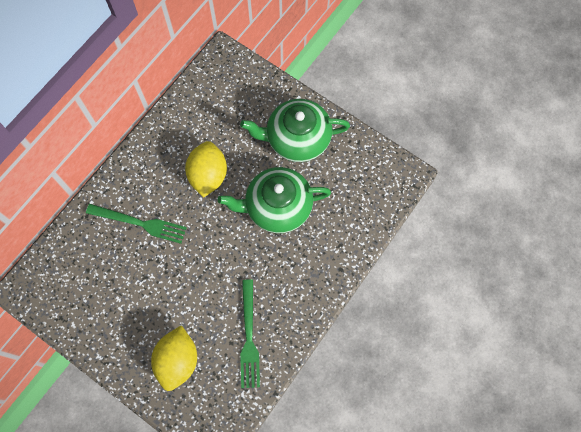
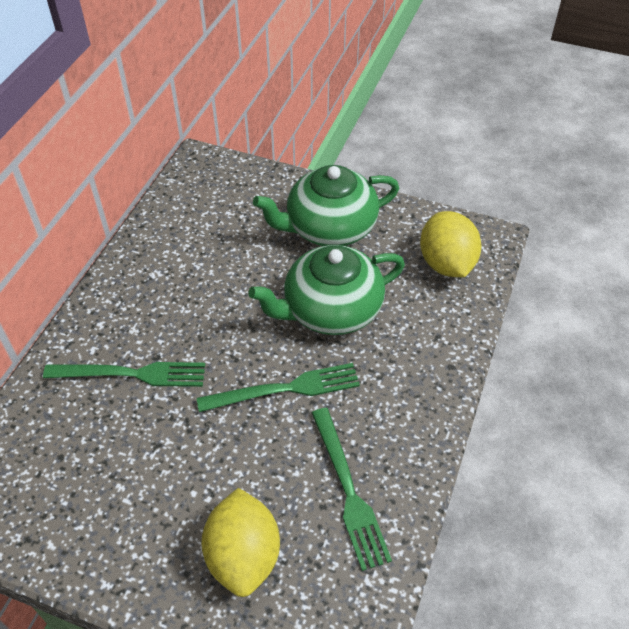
camera: 15 degrees left, 20 degrees down
(208, 175) = (219, 294): yellow lemon -> yellow lemon (446, 263)
(231, 259) = (284, 389): none -> green fork

